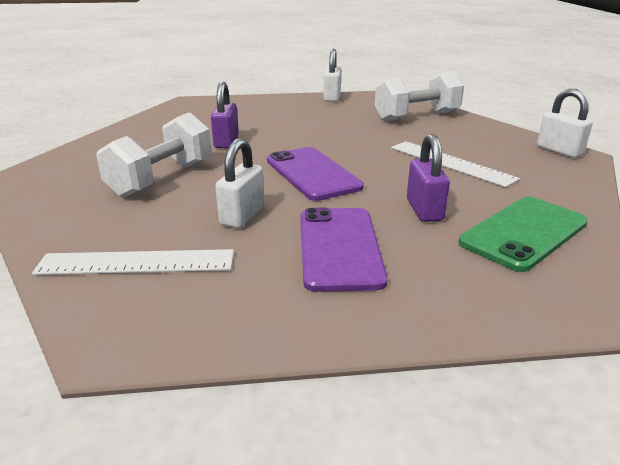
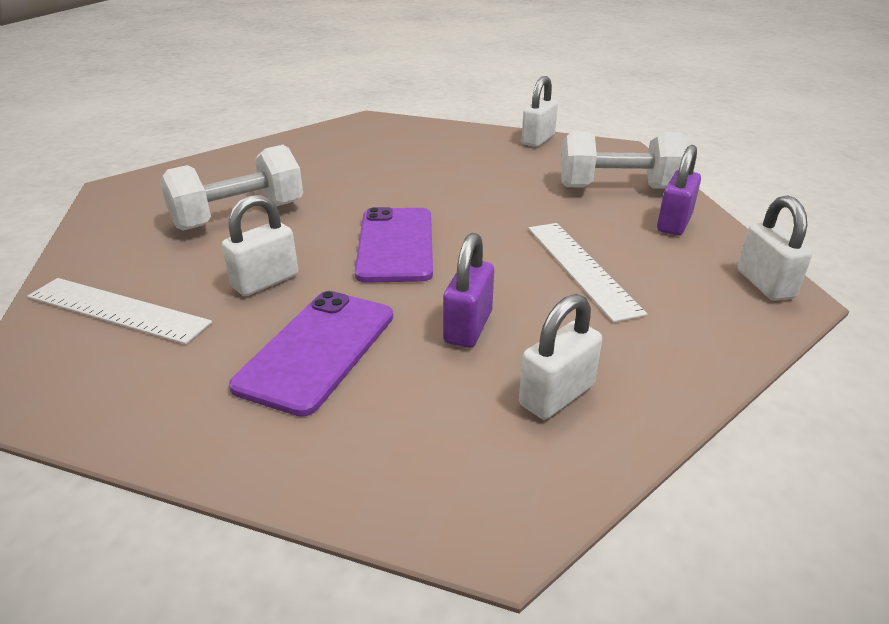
camera: 25 degrees right, 5 degrees up
(226, 142) = (350, 181): purple padlock -> purple padlock (674, 223)
(524, 233) = (556, 395): green phone -> white padlock

